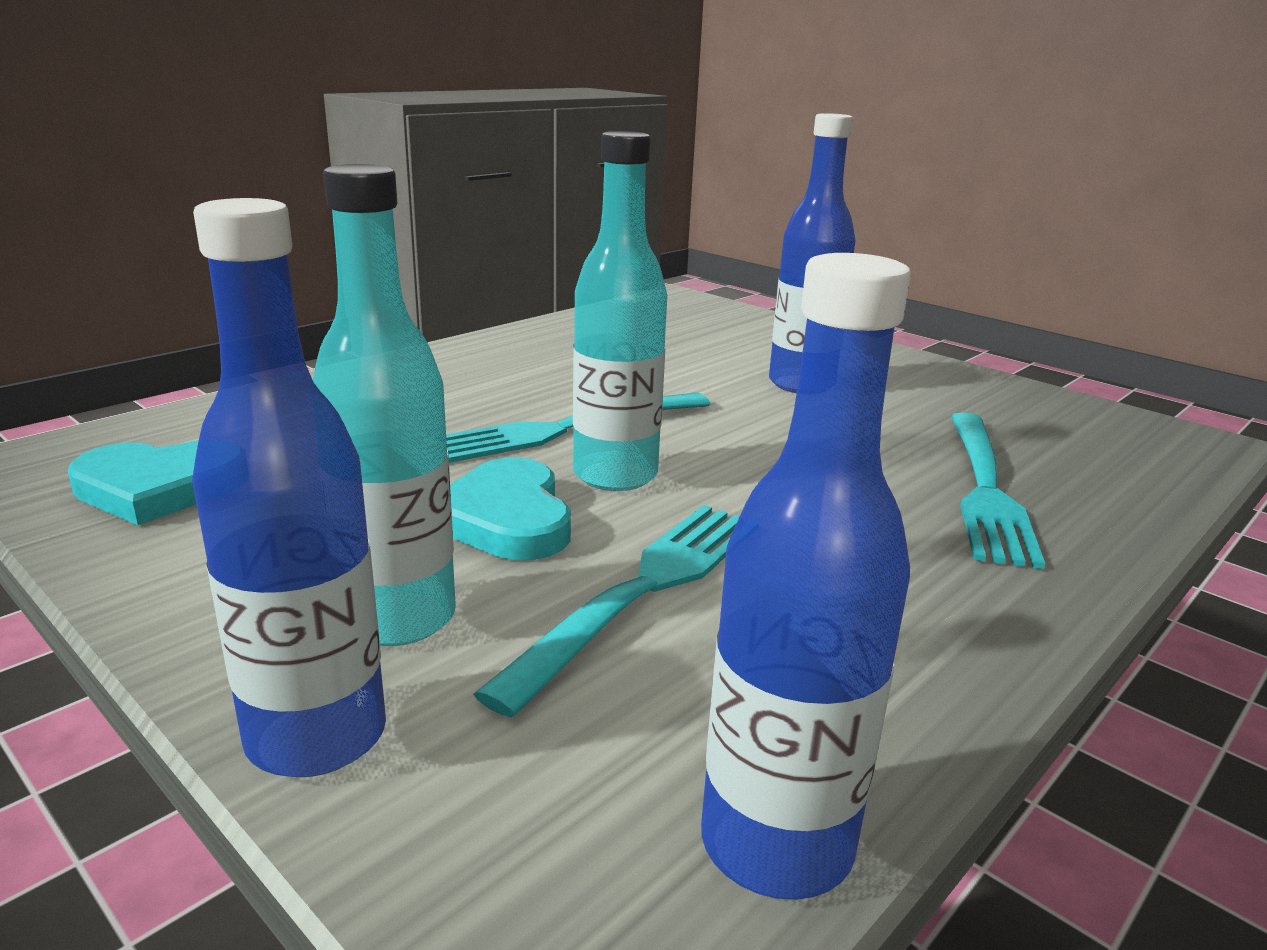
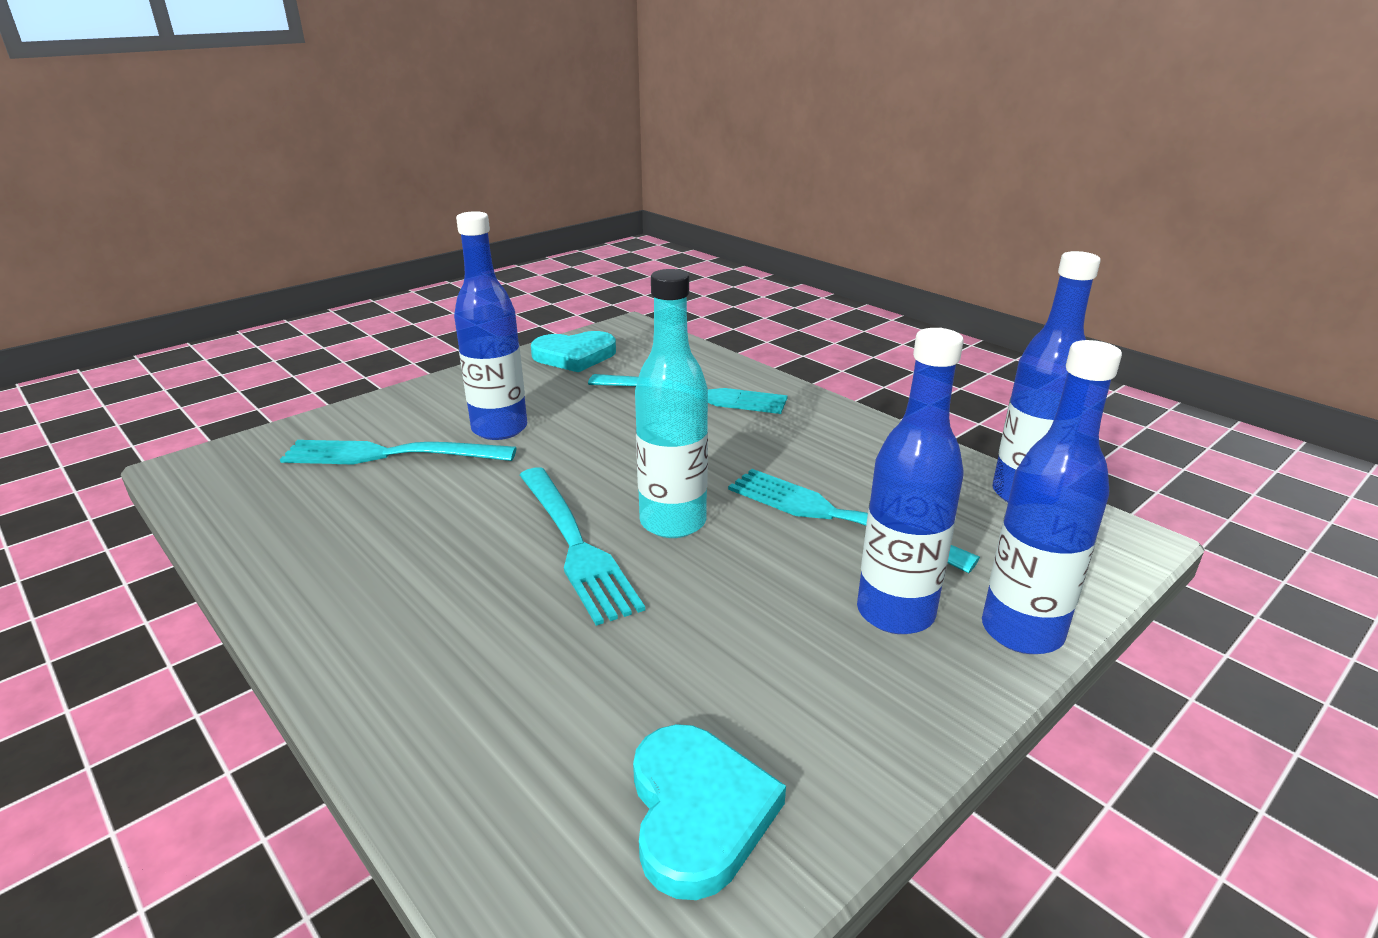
camera: 85 degrees left, 5 degrees up
(398, 618) = (895, 613): turquoise bottle -> blue bottle
(506, 518) = (748, 572): turquoise heart -> turquoise heart (574, 356)
(722, 348) = (389, 455): none -> turquoise fork

